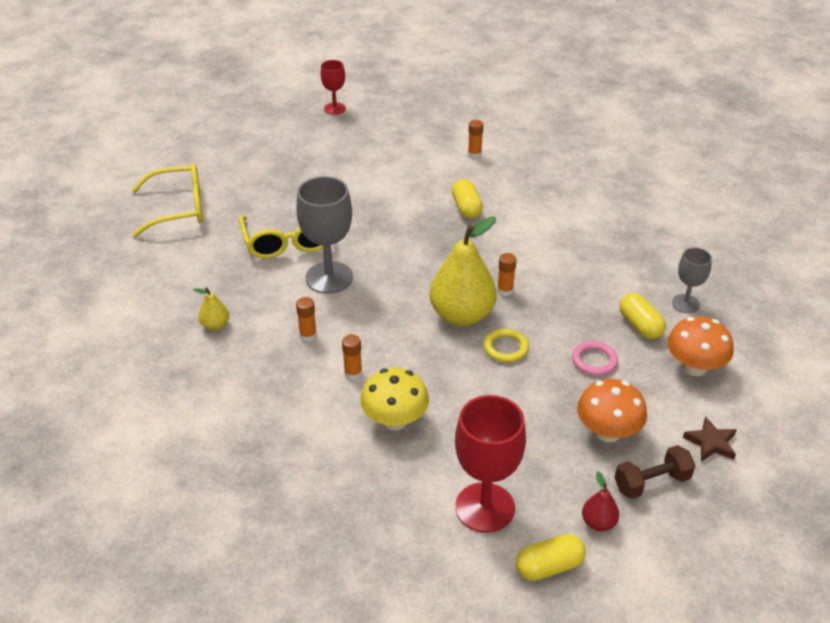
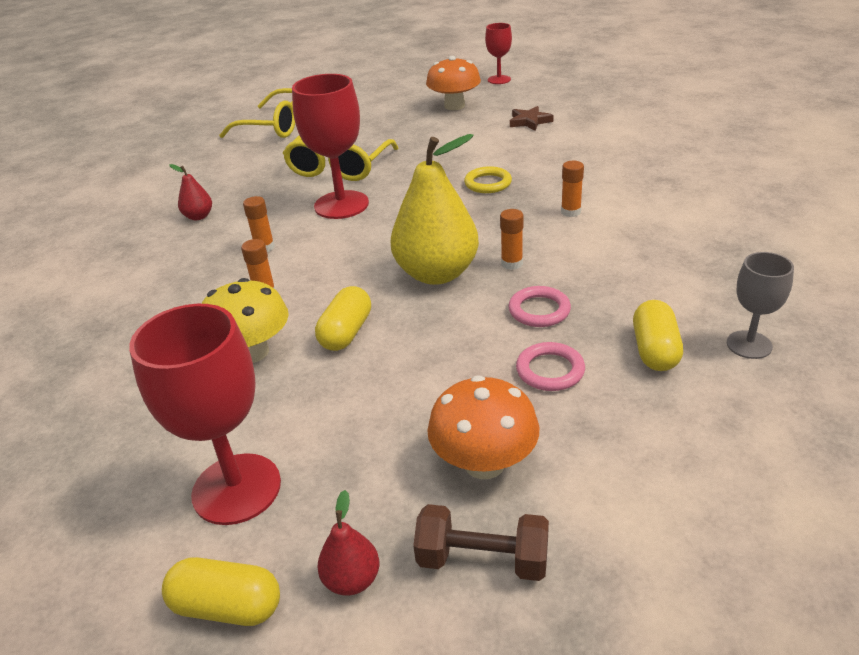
camera: 35 degrees right, 5 degrees down
(215, 325) = (198, 216): yellow pear -> red pear
(329, 277) = (341, 205): grey goblet -> red goblet
(466, 208) = (548, 179): yellow capsule -> yellow capsule (346, 333)
(474, 154) = (606, 136): orange glue stick -> orange glue stick (570, 212)
(506, 348) = (452, 321): yellow ring -> yellow ring (488, 183)
(553, 321) = (539, 310): none -> pink ring
(694, 367) = (694, 428): orange mushroom -> orange mushroom (454, 106)
(711, 442) = (630, 543): brown star -> brown star (529, 121)

